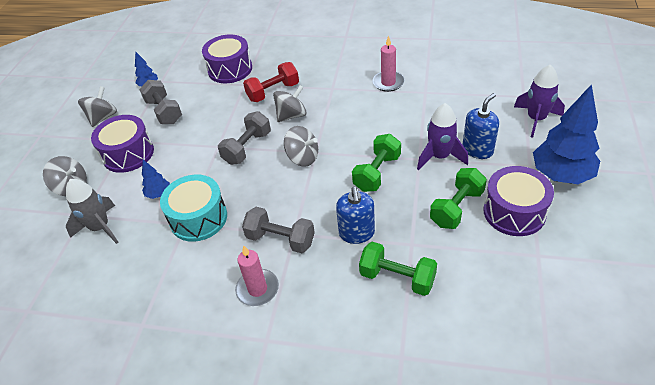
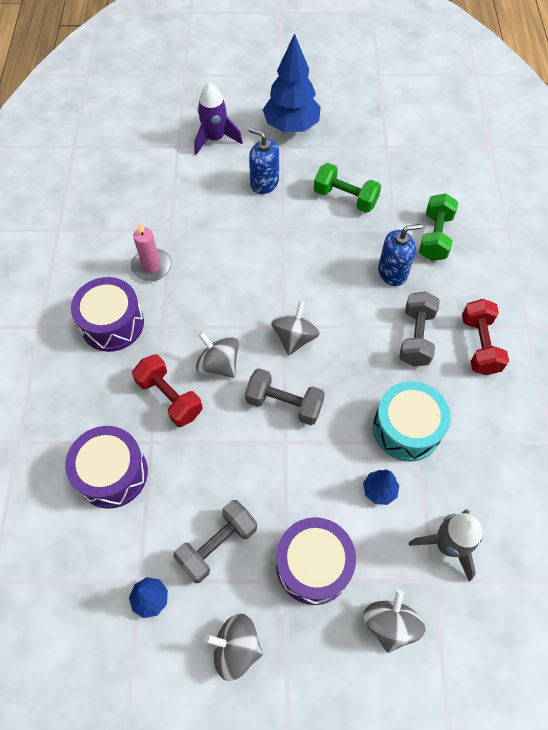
camera: 105 degrees left, 15 degrees up
(257, 289) = (479, 345): pink candle -> red dumbbell
(377, 173) = (308, 263): green dumbbell -> none
(440, 157) = (278, 212): purple rocket -> none
(514, 212) = (342, 159): purple drum -> purple drum (112, 324)

